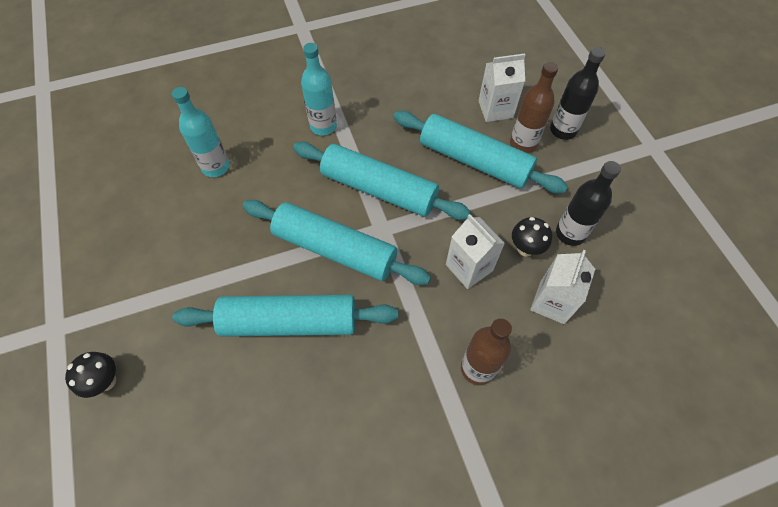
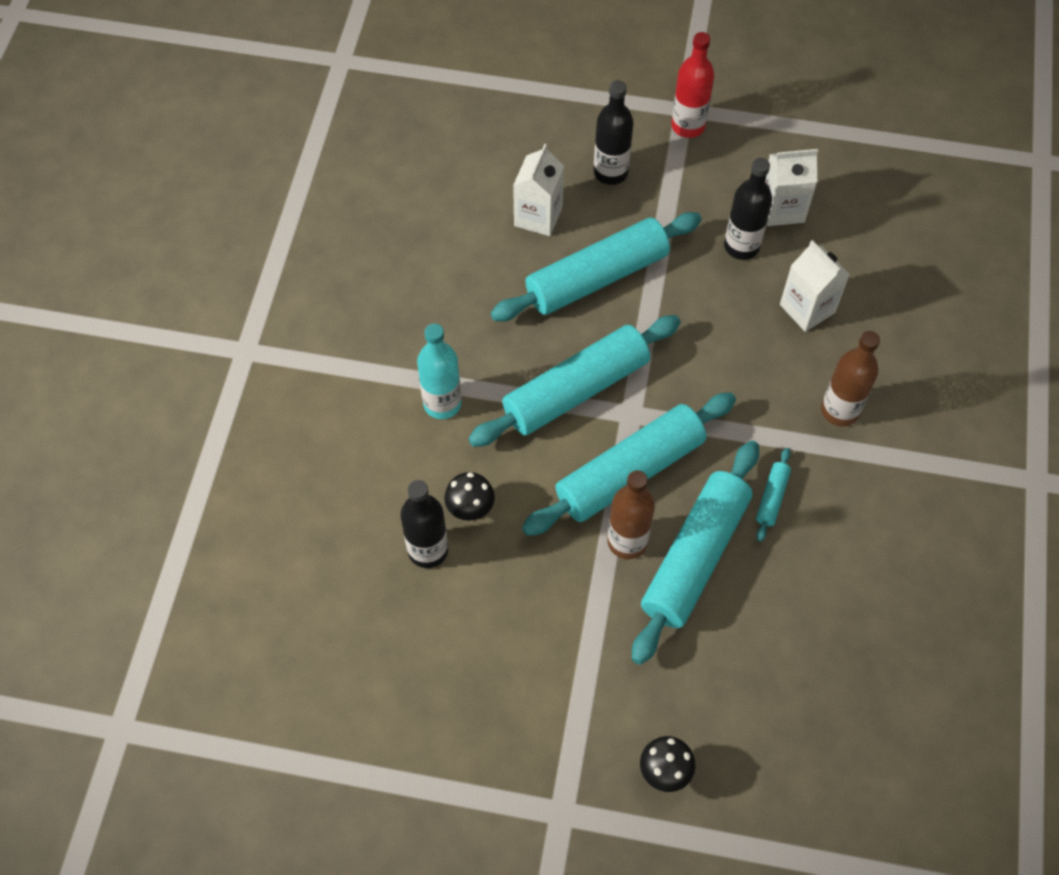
camera: 60 degrees left, 0 degrees up
(216, 167) = (428, 550): turquoise bottle -> black bottle
(369, 353) = (772, 498): none -> turquoise rolling pin
(469, 267) = (727, 357): white carton -> white carton (782, 209)
(523, 144) = (604, 219): brown bottle -> brown bottle (627, 541)
(525, 249) = (735, 295): black mushroom -> black mushroom (470, 510)
(641, 155) = (688, 126): none -> red bottle

